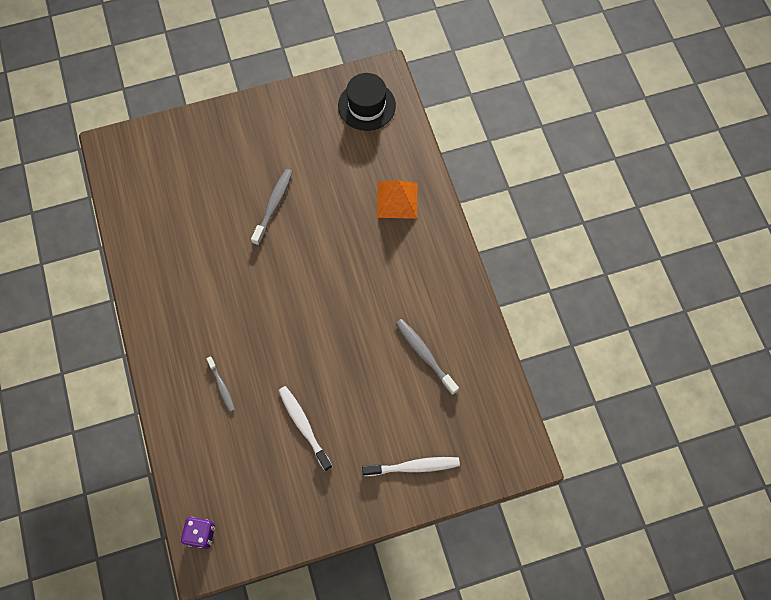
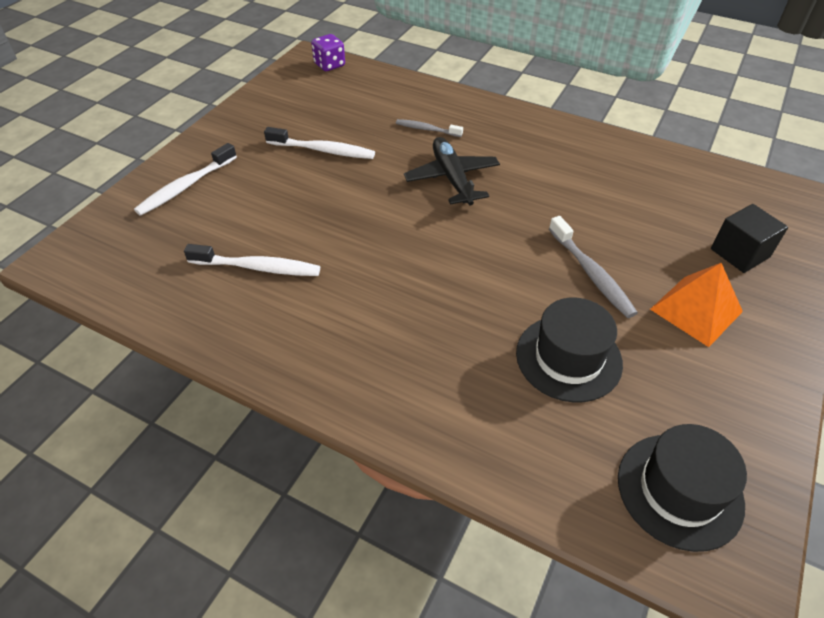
camera: 135 degrees right, 20 degrees down
(192, 154) = (740, 253): none -> black cube
(259, 328) = (452, 178): none -> black plane
(339, 179) = (568, 358): none -> black hat
(397, 200) = (471, 394): orange pyramid -> orange pyramid (696, 310)
(424, 355) = (258, 267): grey toothbrush -> white toothbrush

